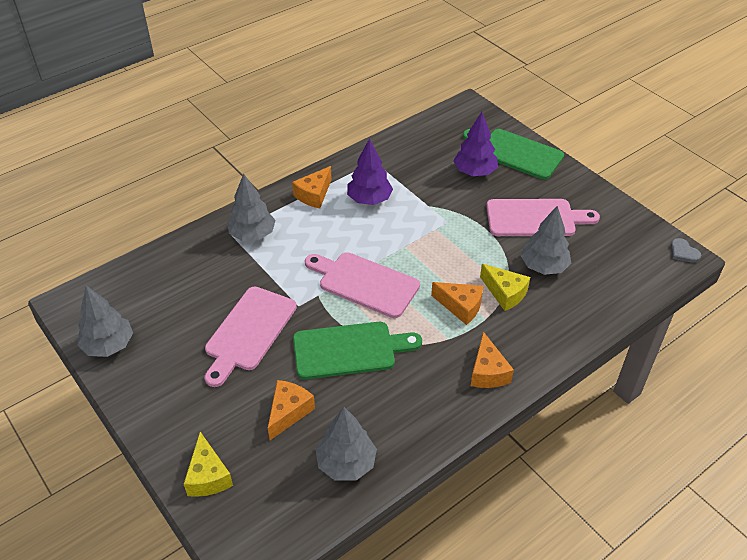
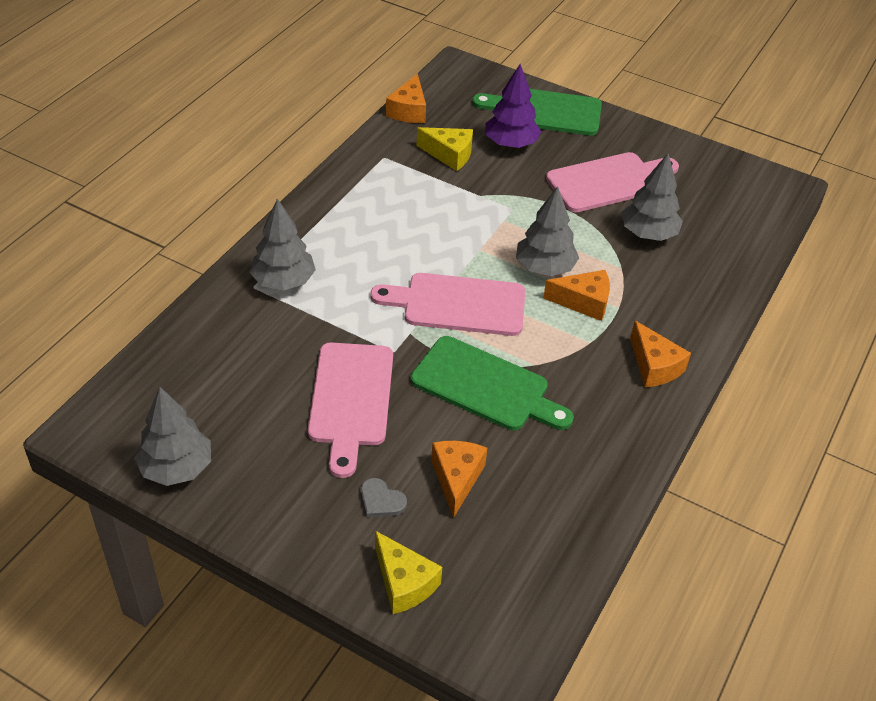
camera: 25 degrees left, 0 degrees up
(314, 195) = (333, 214): orange cheese -> orange cheese (409, 110)
(346, 463) = (558, 515): grey tree -> grey tree (545, 268)
(349, 350) = (486, 386): green cutting board -> green cutting board turned 60 degrees clockwise
(369, 199) = (405, 204): purple tree -> none
(505, 293) = (623, 274): yellow cheese -> yellow cheese (449, 155)
(683, 252) = (782, 182): grey heart -> grey heart (381, 500)

